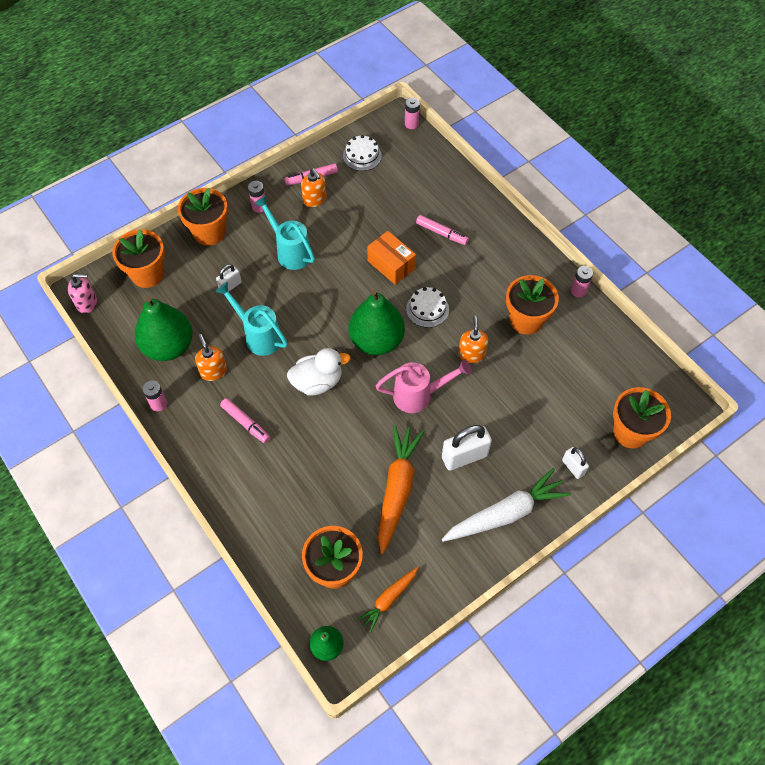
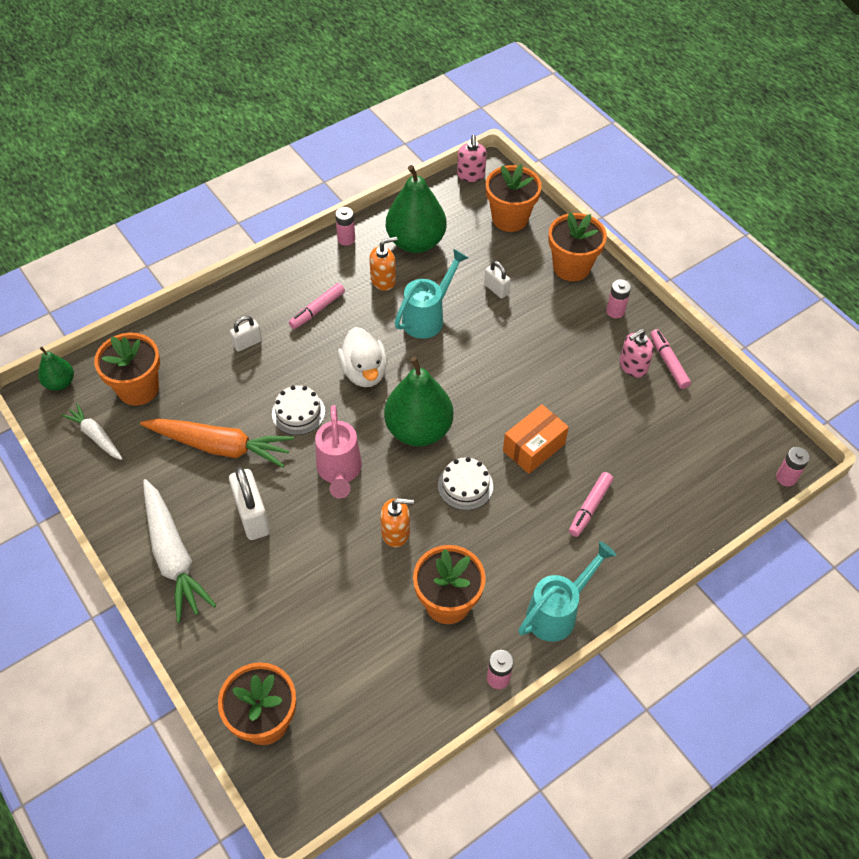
camera: 90 degrees right, 5 degrees down
(290, 251) = (549, 343): turquoise watering can -> turquoise watering can (558, 611)
(315, 199) = (633, 366): orange soap dispenser -> pink soap dispenser
(362, 156) = (715, 417): white cake -> white cake (298, 412)
(389, 599) = (95, 436): orange carrot -> white carrot
(573, 467) = (222, 639): white padlock -> white padlock (247, 343)

